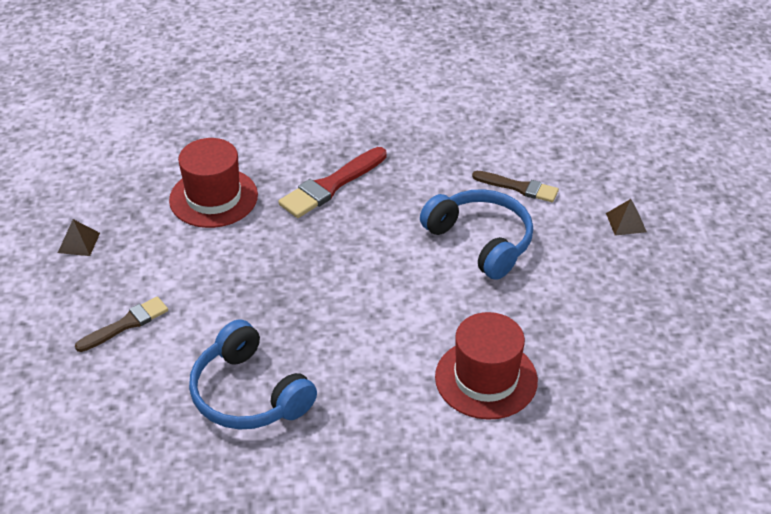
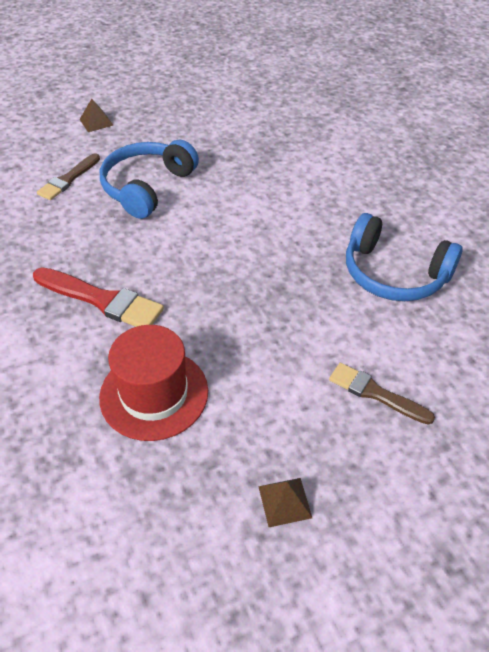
camera: 110 degrees left, 5 degrees up
(248, 394) = (394, 274): blue headphones -> blue headphones turned 90 degrees clockwise
(486, 379) = (294, 158): red hat -> none
(519, 187) = (68, 179): brown brush -> brown brush turned 150 degrees counterclockwise

